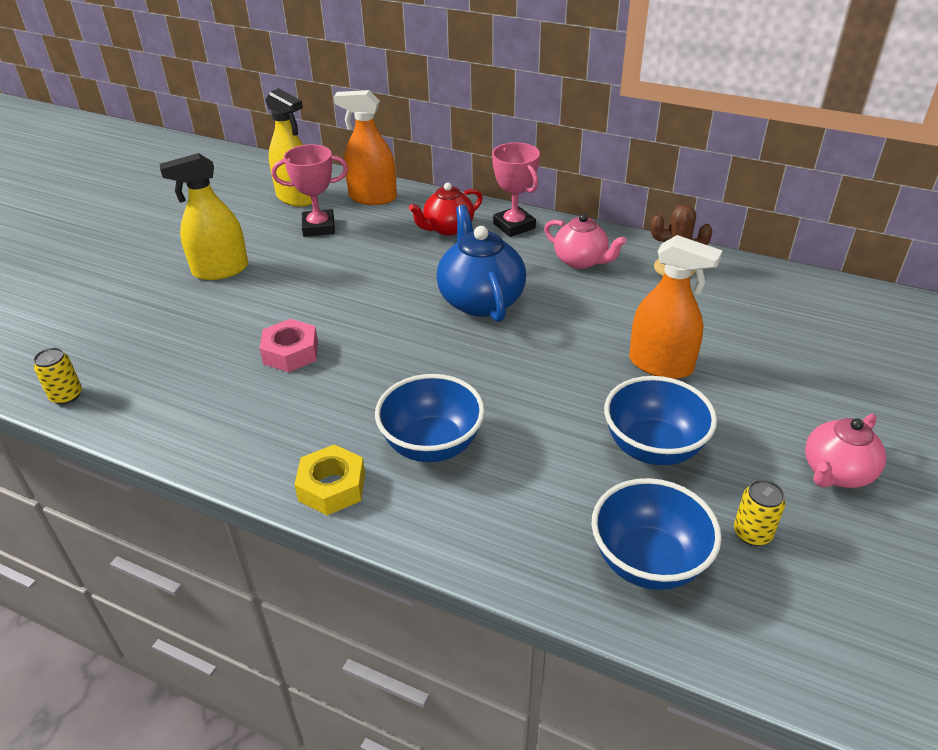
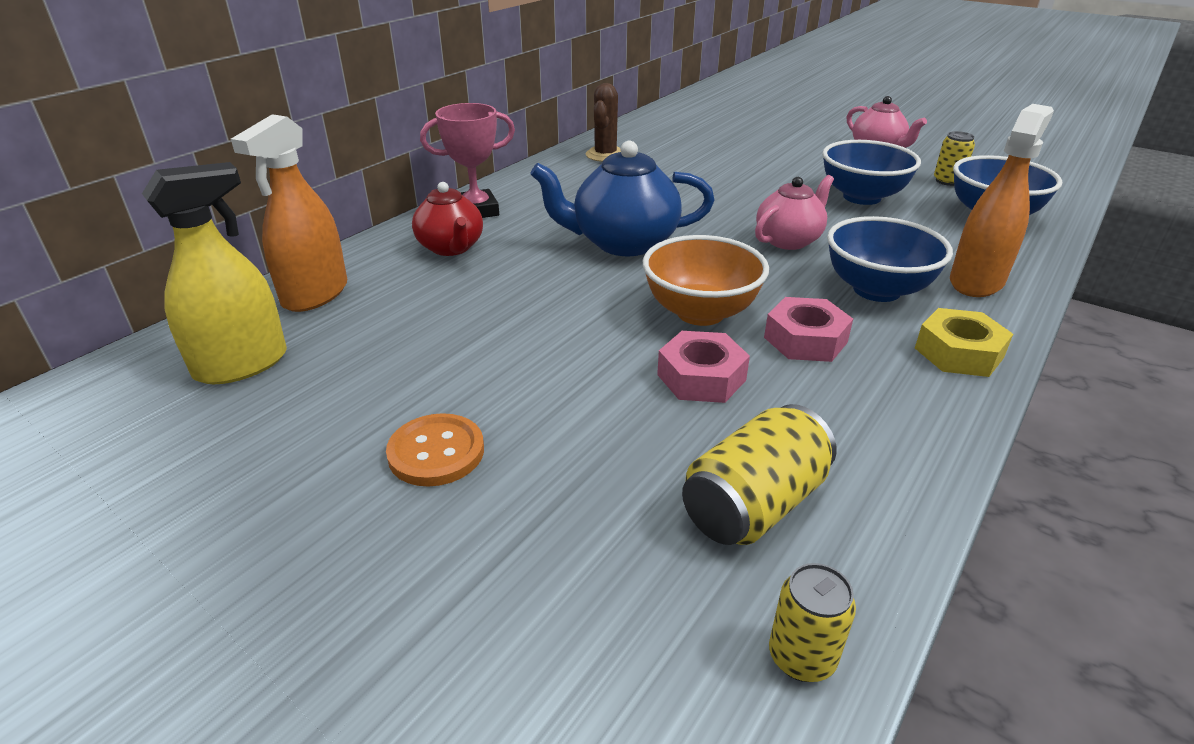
camera: 80 degrees left, 5 degrees down
(168, 378) = (754, 505): none -> yellow can
(220, 270) = (436, 452): yellow spray bottle -> orange button
(319, 227) = (367, 344): pink trophy -> none
(343, 400) = (805, 340): none -> pink nut
(375, 347) = (700, 312): none -> orange bowl
(581, 261) = (571, 188): pink teapot -> pink teapot (788, 240)
(661, 365) = (751, 180): orange spray bottle -> orange spray bottle (976, 281)

